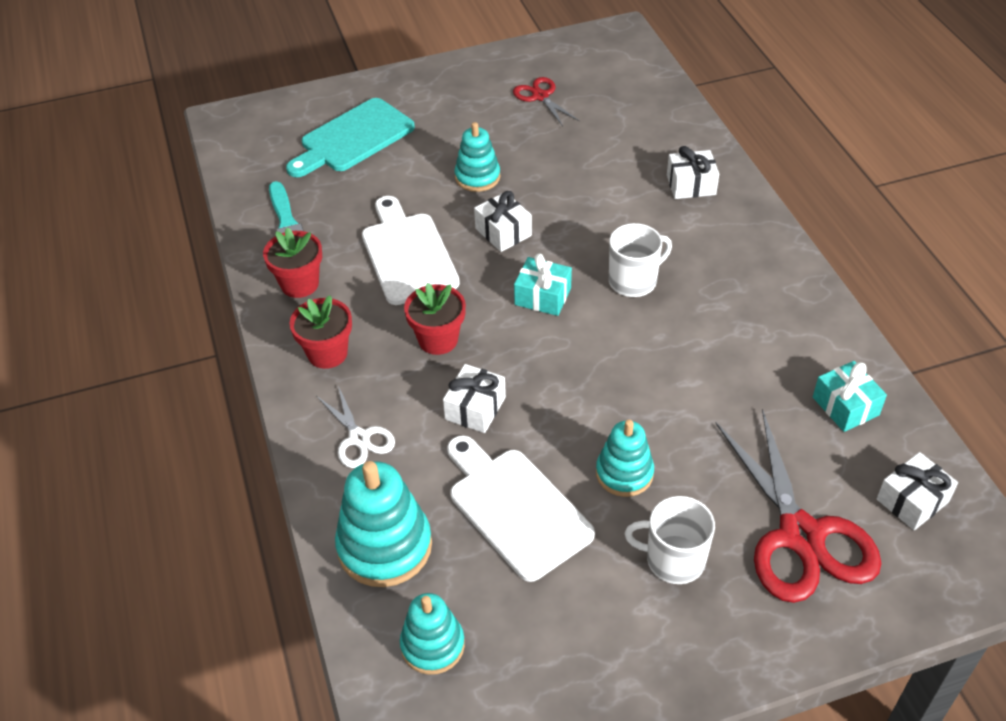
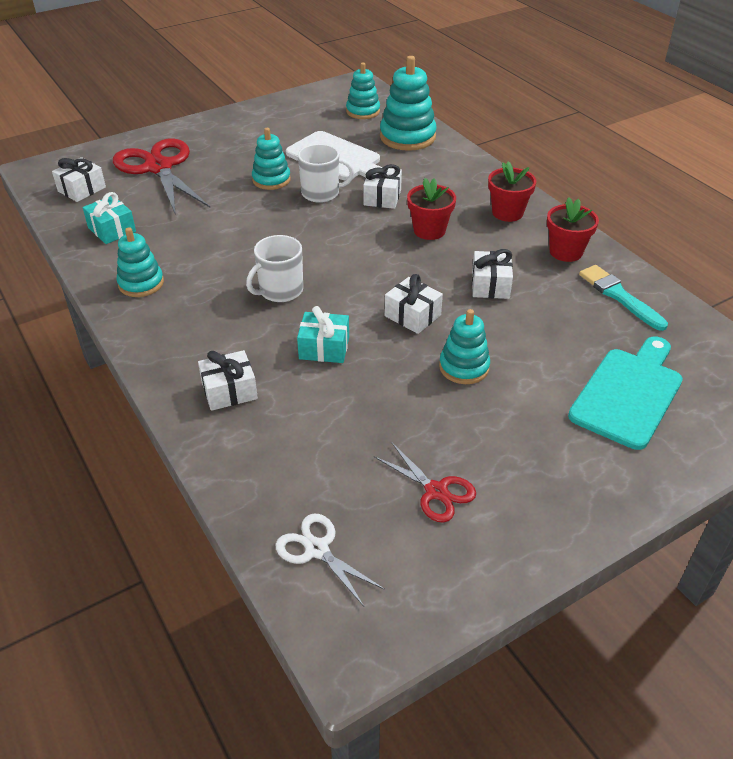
camera: 165 degrees right, 5 degrees down
(359, 438) = (452, 175): white scissors -> white scissors (317, 549)
(408, 254) = (490, 285): white cutting board -> white gift
(543, 296) = (357, 269): turquoise gift -> turquoise gift (324, 348)
(673, 559) = (237, 151): white mug -> white mug (321, 193)
(791, 313) = (141, 283): none -> turquoise stacking toy

